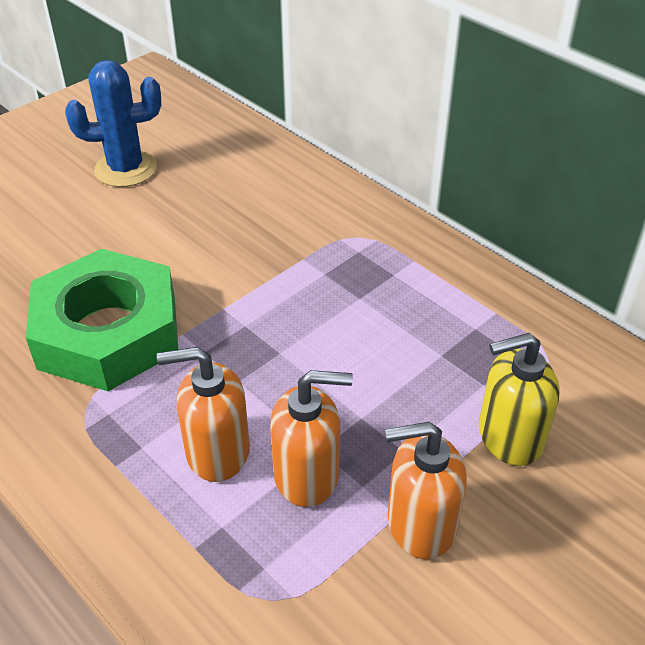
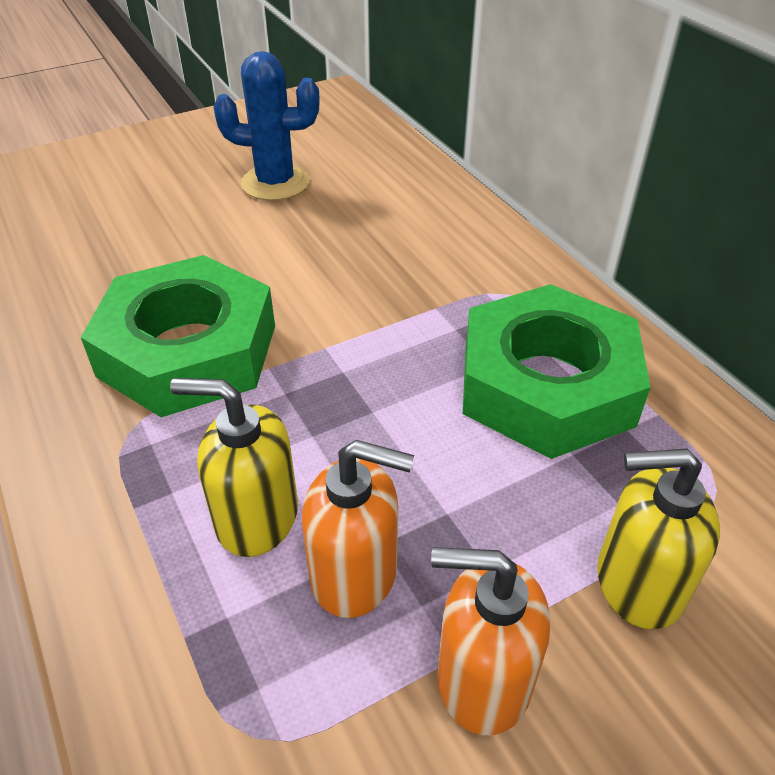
camera: 15 degrees right, 0 degrees up
(217, 451) = (256, 517): orange soap dispenser -> yellow soap dispenser
(408, 306) = (547, 385): none -> green nut

